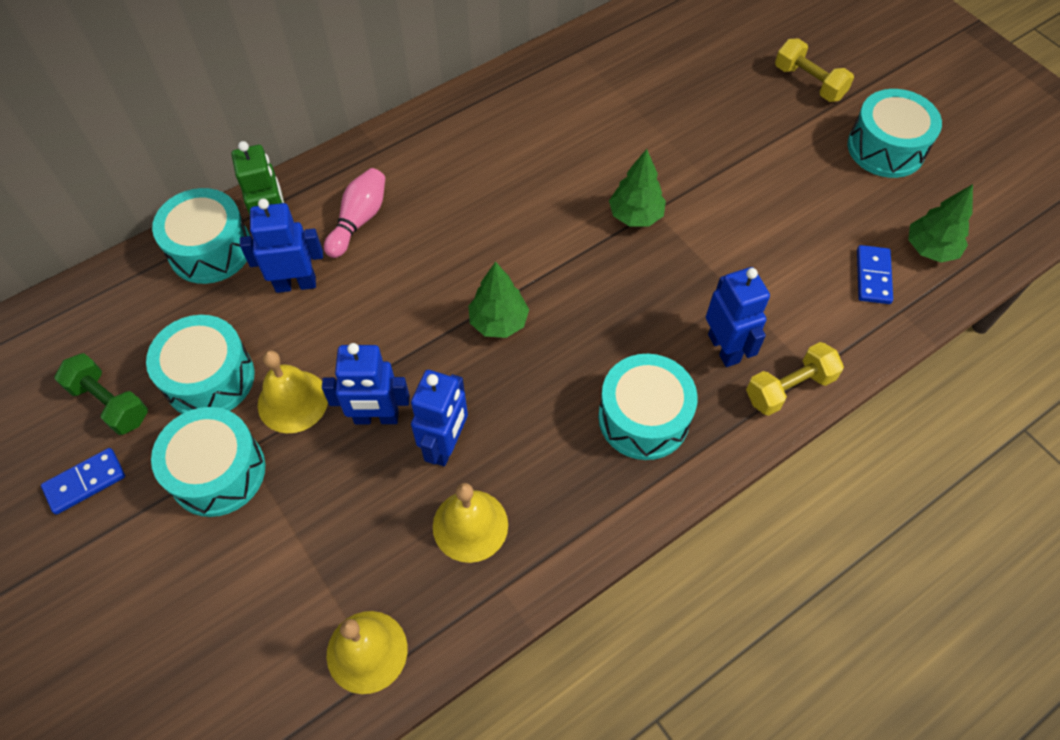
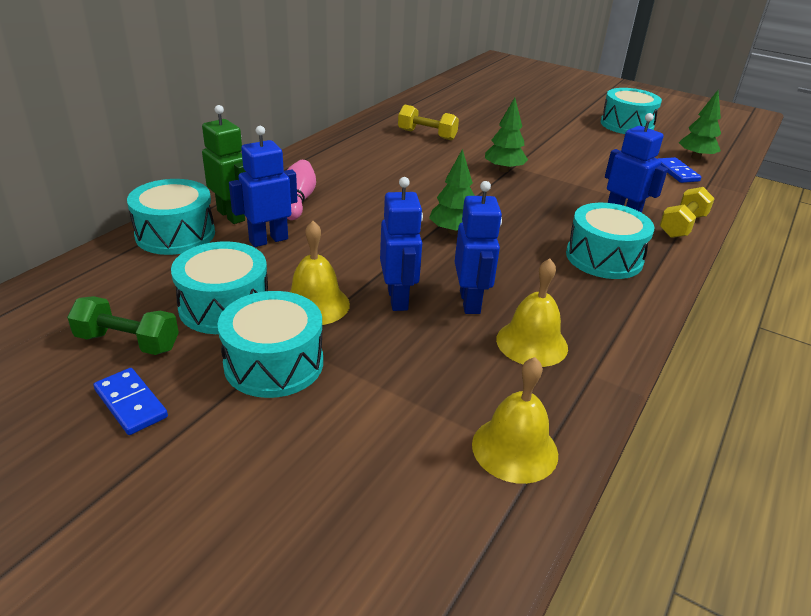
camera: 25 degrees left, 25 degrees down
(85, 482) = (131, 403): blue domino -> blue domino turned 75 degrees counterclockwise
(376, 417) = (398, 299): blue robot -> blue robot turned 75 degrees counterclockwise
(809, 83) = (556, 107): yellow dumbbell -> yellow dumbbell (427, 135)

